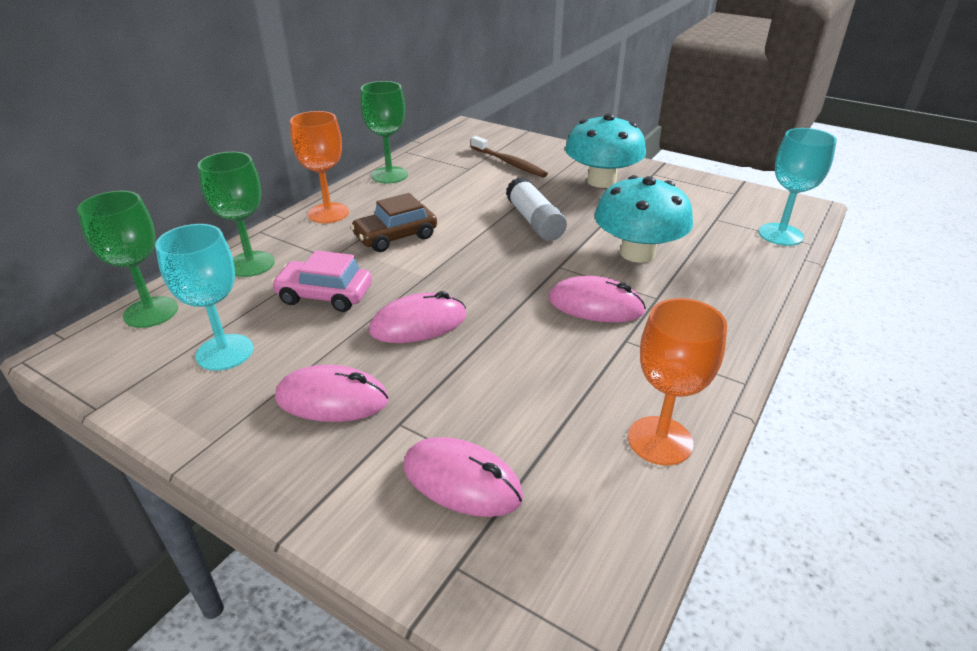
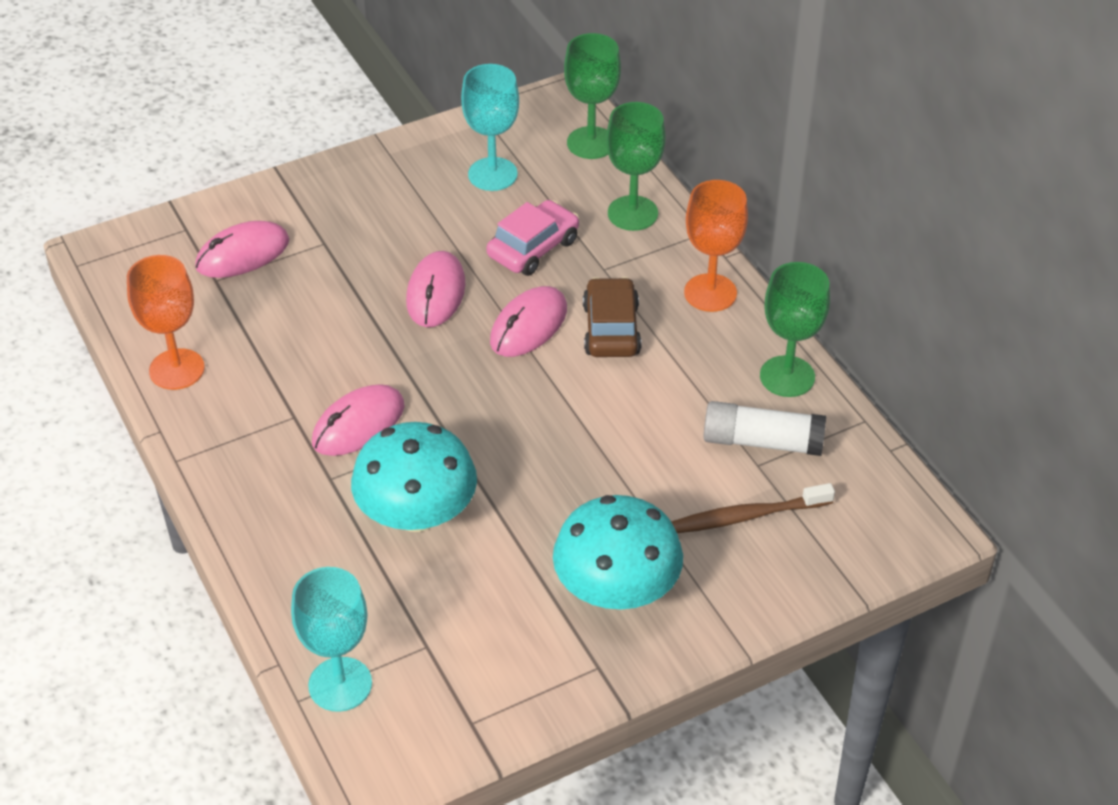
camera: 120 degrees right, 10 degrees up
(332, 399) = (381, 217): pink mouse -> pink mouse (528, 325)
(534, 221) = (557, 460): white glue stick -> white glue stick (762, 441)

